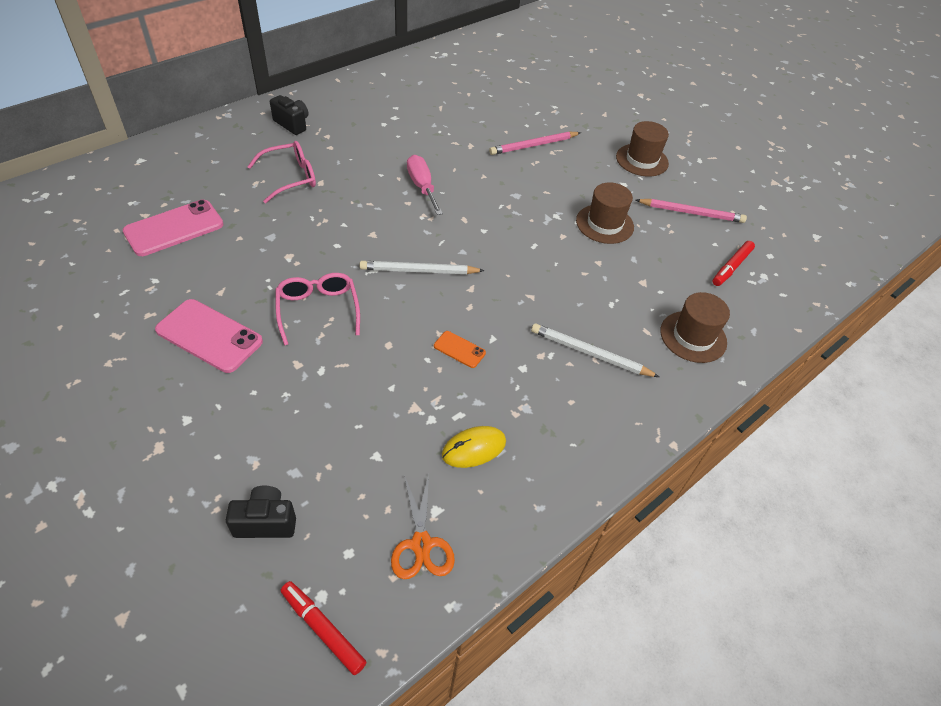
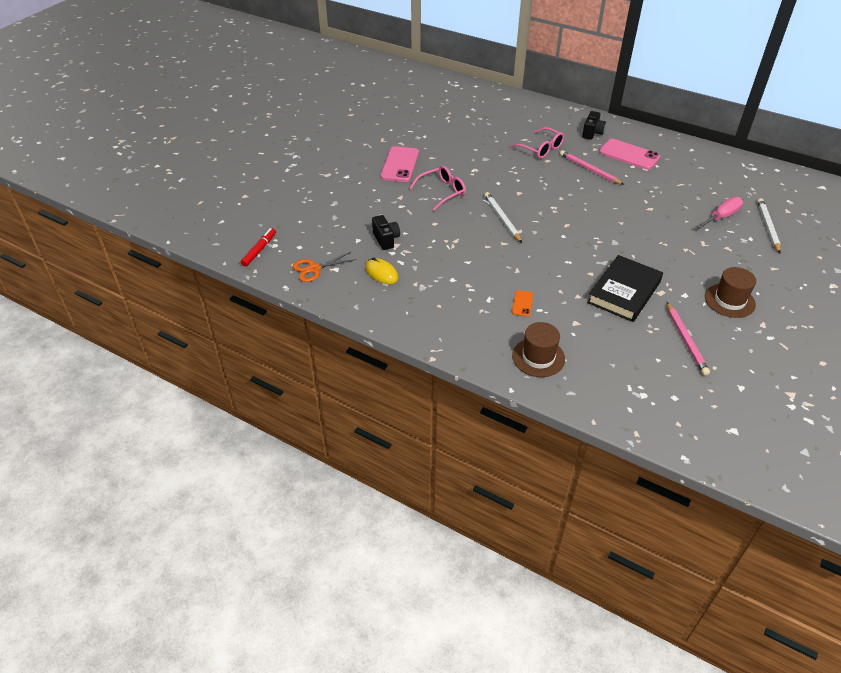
camera: 75 degrees right, 5 degrees down
(174, 228) = (465, 128): pink phone -> pink phone (629, 155)
(266, 522) = (304, 217): black camera -> black camera (386, 239)
(422, 187) = (582, 199): pink screwdriver -> pink screwdriver (722, 216)
(459, 349) = (449, 250): orange phone -> orange phone (522, 303)
(534, 145) = (684, 238): pink pencil -> pink pencil (589, 169)
(590, 353) = (485, 307): white pencil -> white pencil (768, 227)
(604, 224) = (624, 292): brown hat -> black book
(731, 267) = (636, 372): red marker -> none

